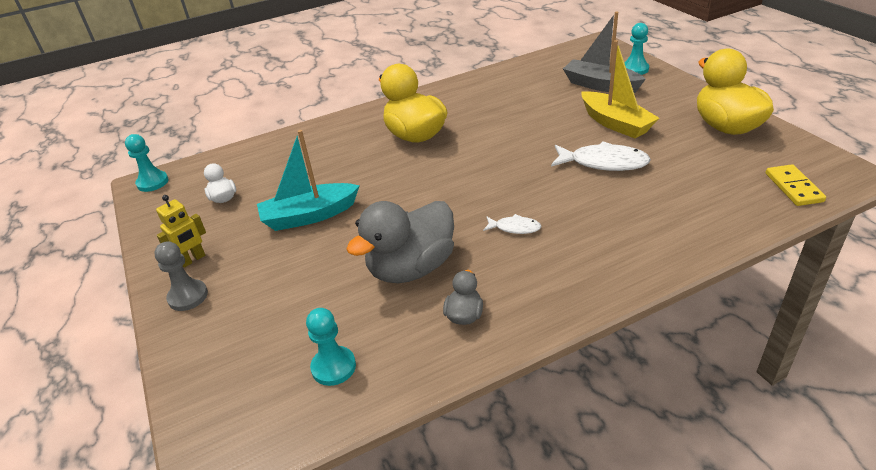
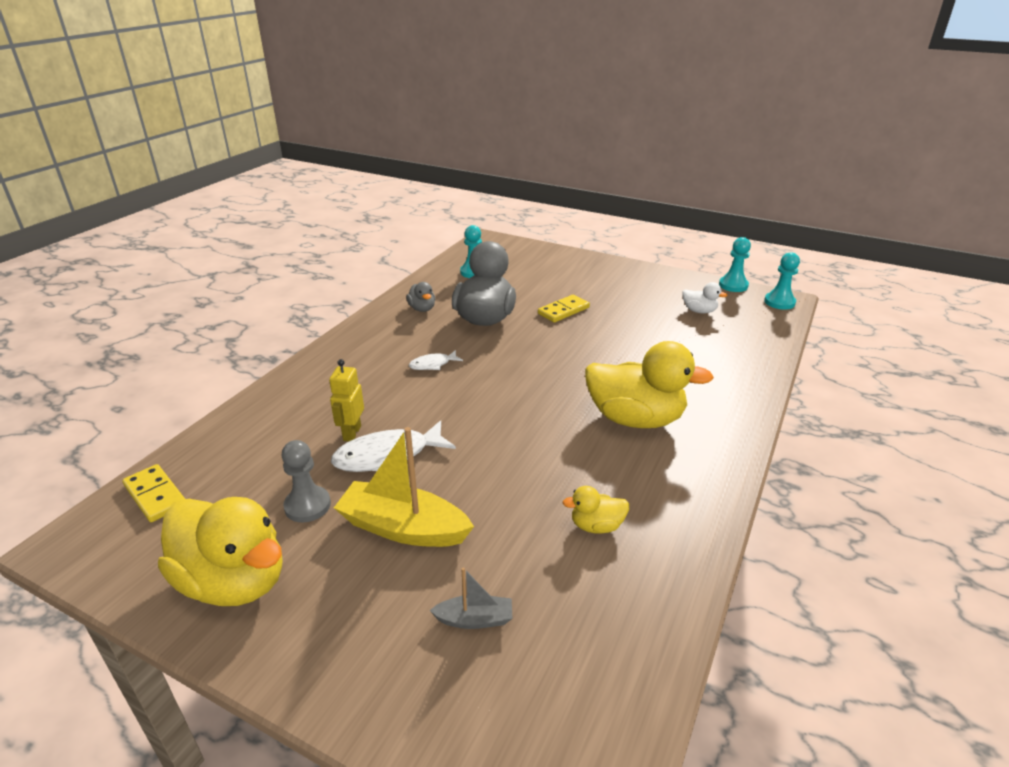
camera: 140 degrees right, 5 degrees down
(188, 296) = (605, 268): grey pawn -> grey pawn (307, 506)
(193, 260) = (639, 279): yellow robot -> yellow robot (351, 433)
(309, 216) = (609, 322): turquoise boat -> none
(326, 246) = (563, 311): none -> yellow domino
(508, 98) = (596, 526): none -> yellow duck
(600, 85) = (474, 619): grey boat -> grey boat, size x0.51
(635, 69) = (435, 712): turquoise pawn -> turquoise pawn (733, 285)

